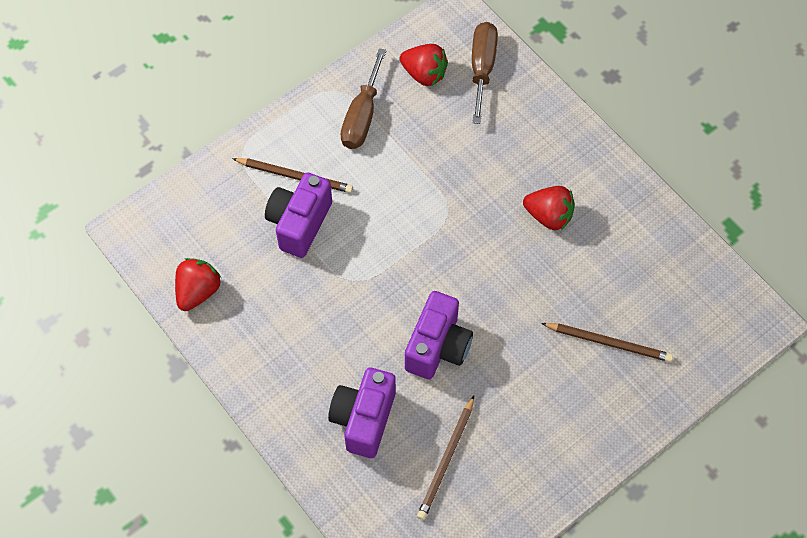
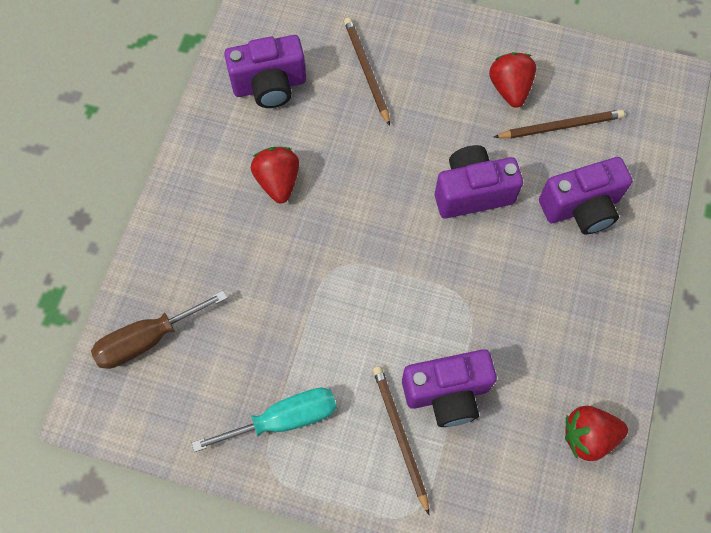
camera: 125 degrees left, 5 degrees up
(362, 116) = (284, 419): brown screwdriver -> turquoise screwdriver
(424, 74) = (191, 392): red strawberry -> red strawberry (509, 88)
(644, 261) = (270, 86): none -> purple camera

